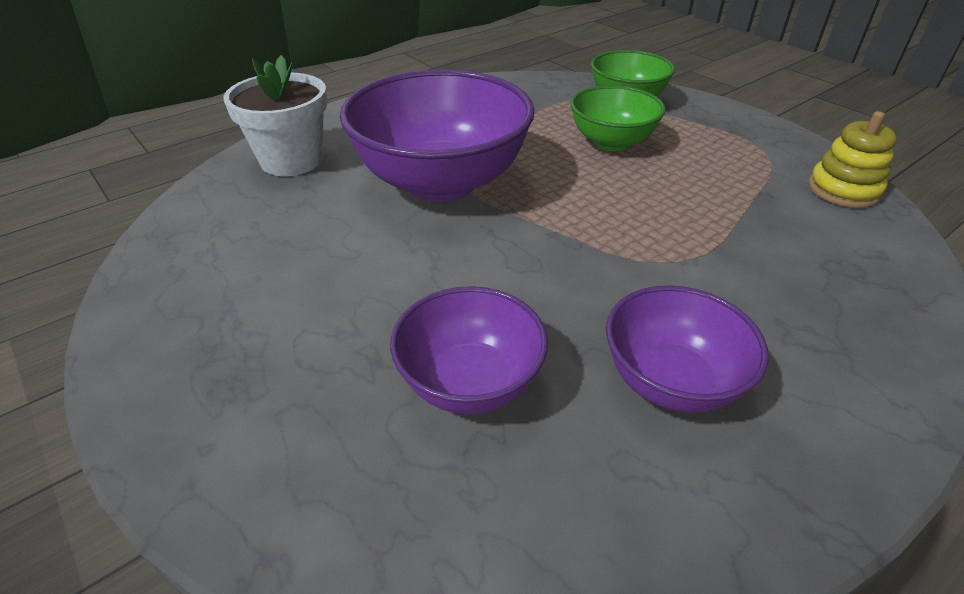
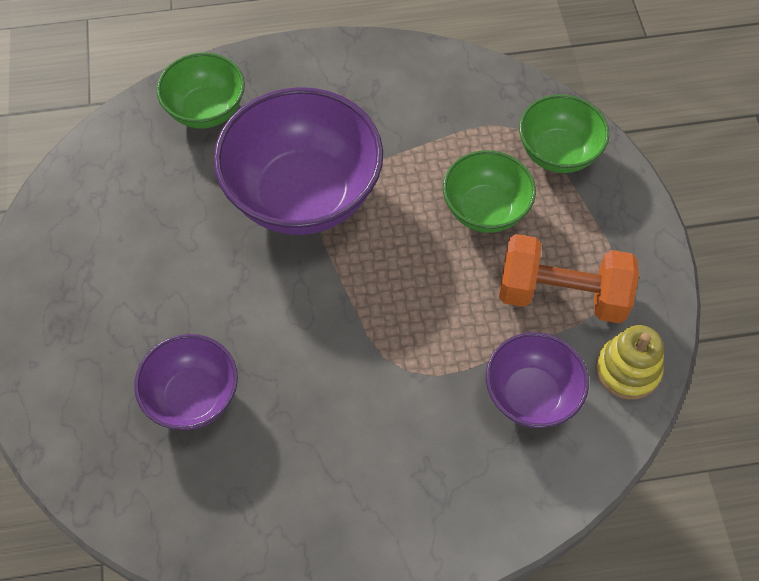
camera: 30 degrees right, 20 degrees up
(291, 160) = (206, 110): white flower pot -> green bowl
(670, 381) = (310, 462): purple bowl -> purple bowl (531, 395)
(733, 166) = (562, 294): none -> orange dumbbell

